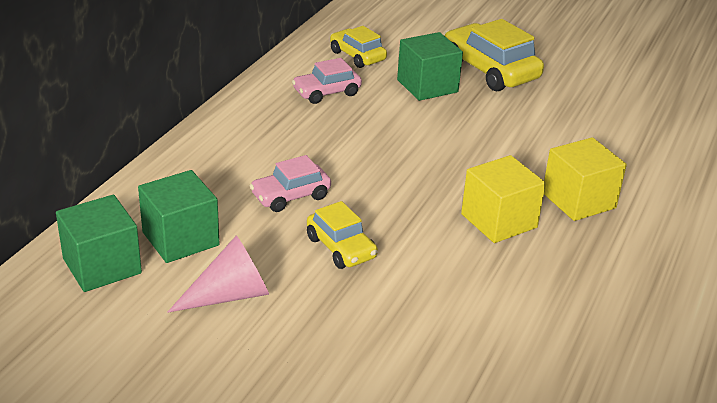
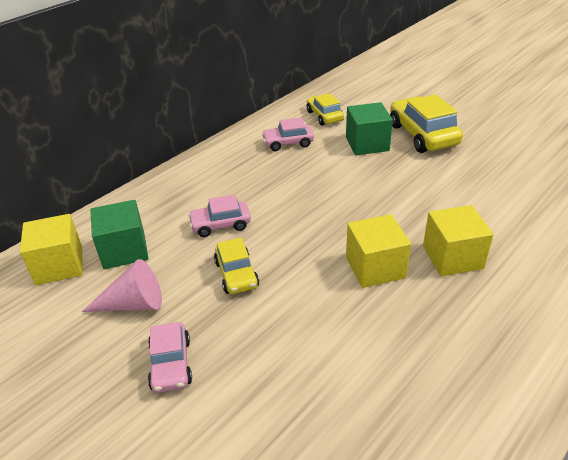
camera: 20 degrees right, 5 degrees up
(102, 266) = (59, 265): green cube -> yellow cube
(314, 349) = (171, 364): none -> pink car

